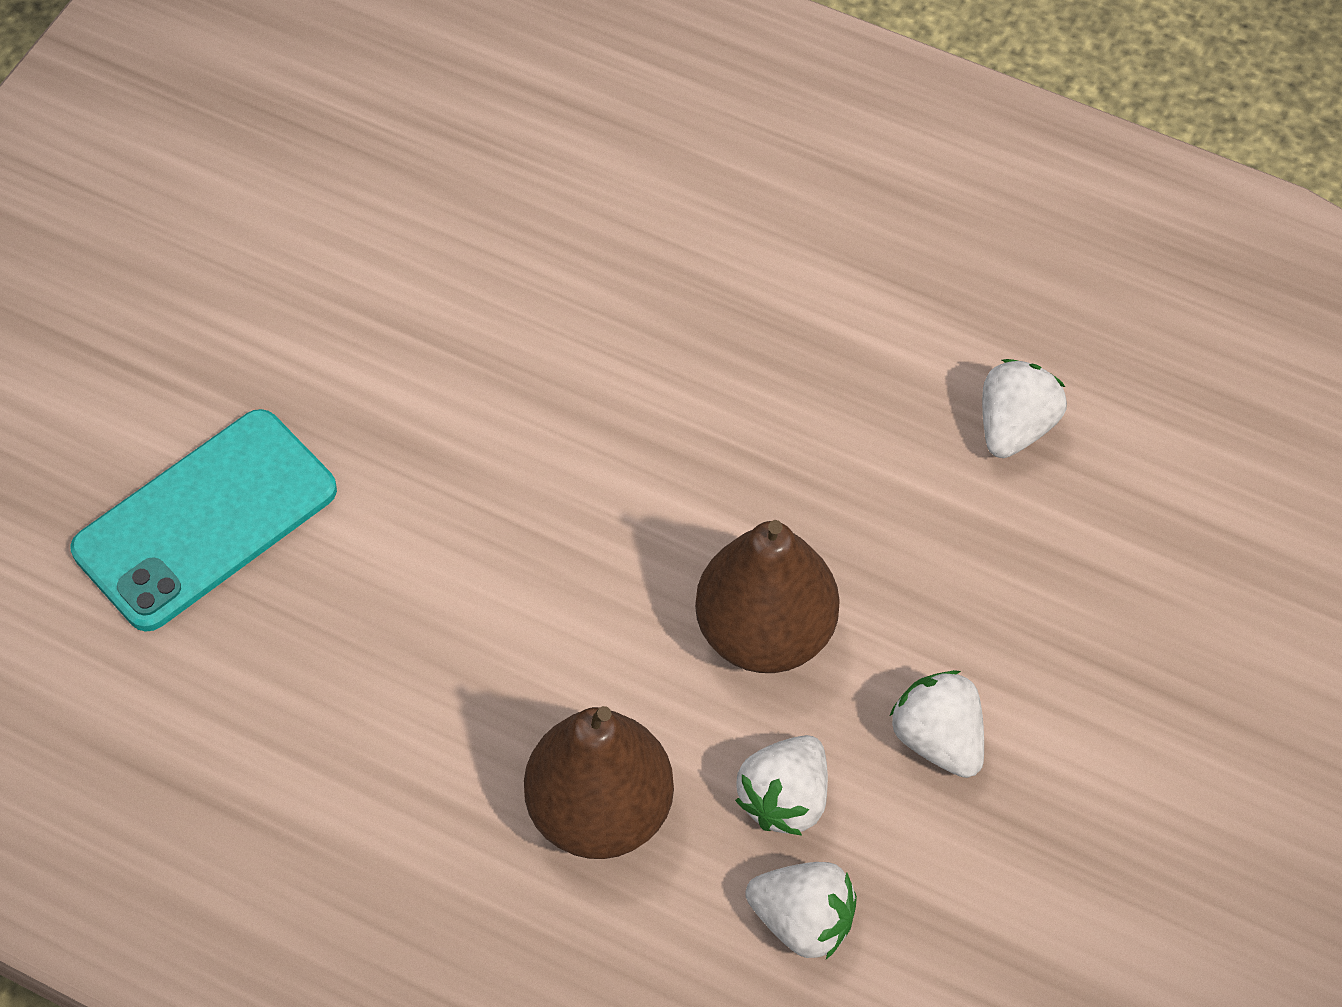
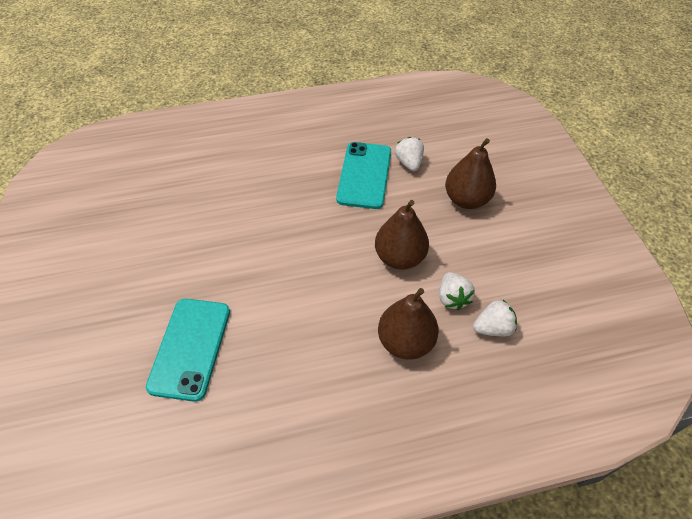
camera: 40 degrees left, 5 degrees down
(880, 388) = (364, 175): none -> turquoise phone
(938, 739) = (474, 252): white strawberry -> none
(1054, 609) = (466, 199): none -> brown pear

